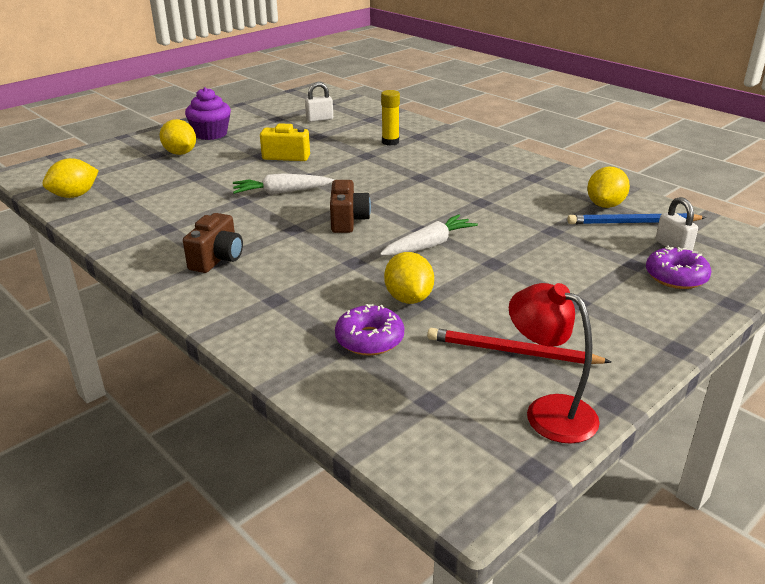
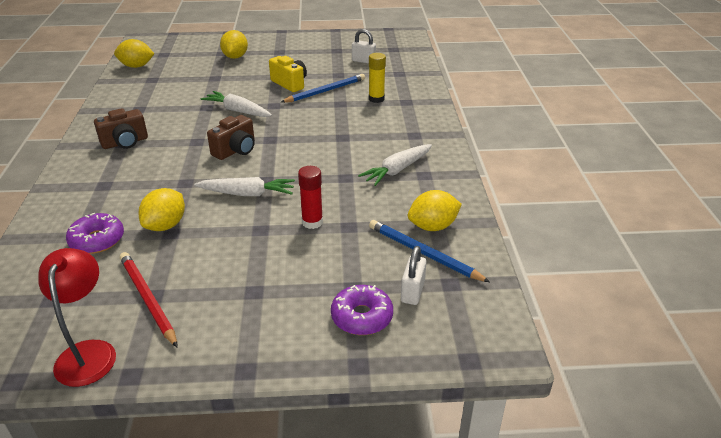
camera: 40 degrees right, 5 degrees up
(211, 134) = (276, 48): purple cupcake -> none
(333, 151) = (325, 91): none -> blue pencil
(509, 182) = (397, 170): none -> white carrot
(521, 240) = (312, 222): none -> red glue stick

